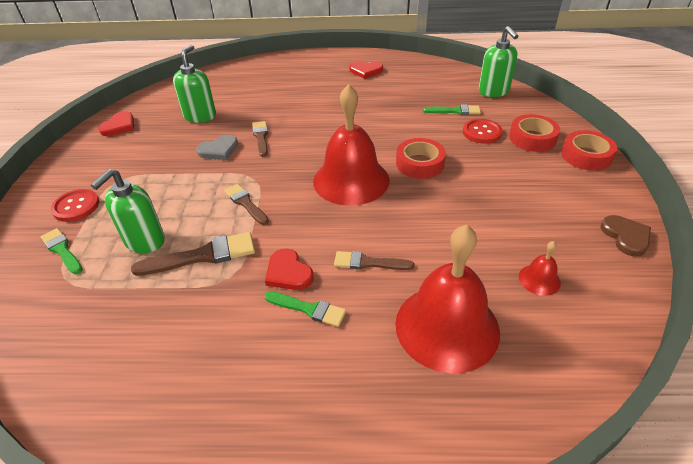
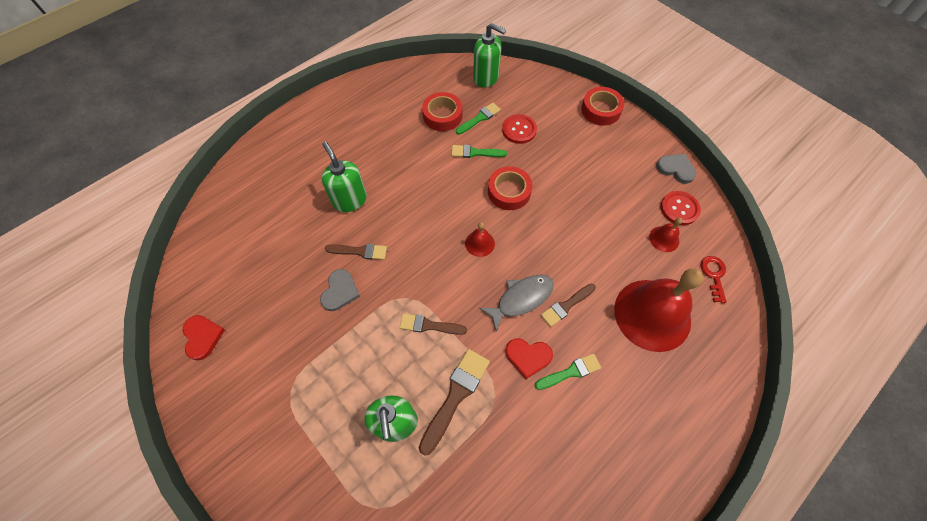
camera: 45 degrees left, 20 degrees up
(62, 250) = (339, 491): green brush -> green brush (475, 152)
(76, 206) = (290, 446): red button -> red button (679, 209)
(200, 116) = (272, 267): green soap dispenser -> green soap dispenser (350, 200)
(261, 137) = (360, 251): brown brush -> brown brush turned 150 degrees clockwise
(335, 233) = (521, 299): none -> grey fish
(351, 180) = (479, 243): red bell -> red bell, size x0.42
(365, 71) = (361, 113): red heart -> none
(532, 138) = (556, 114): red tape -> red tape (442, 115)
(566, 346) = (713, 275): none -> red key
(626, 237) = (676, 169): brown heart -> grey heart

